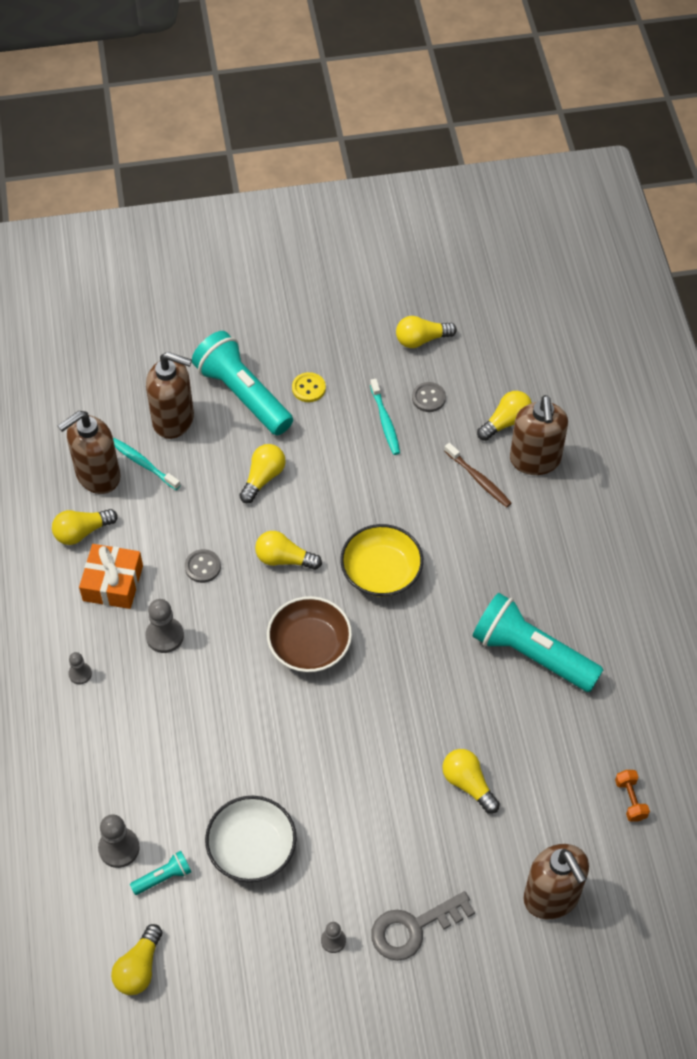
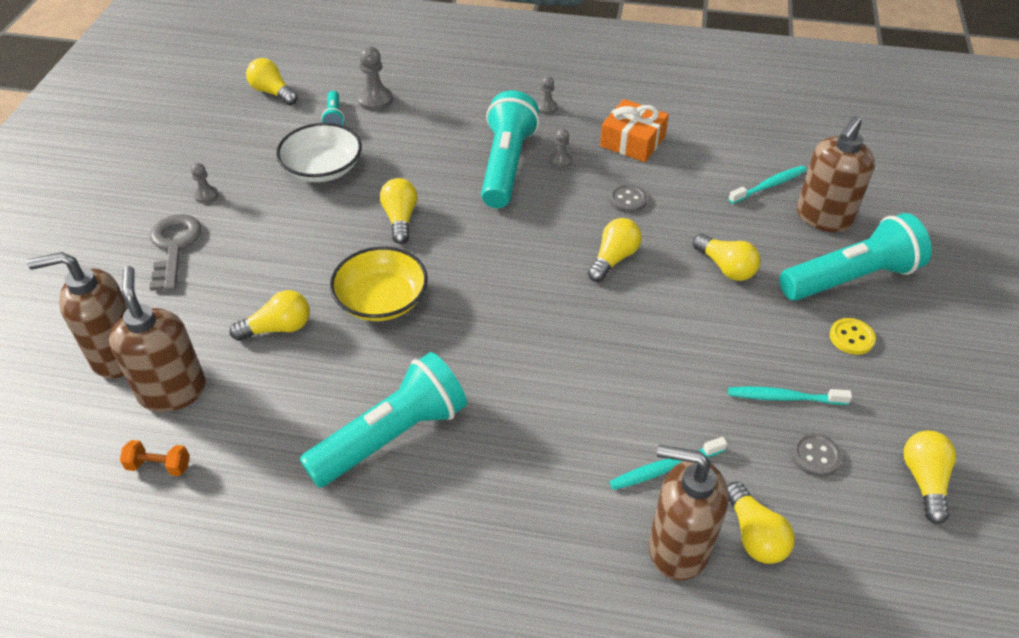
camera: 110 degrees right, 10 degrees down
(82, 532) = (697, 133): yellow light bulb -> yellow light bulb (400, 219)
(97, 476) = (762, 154): brown soap dispenser -> brown soap dispenser (173, 391)
(164, 636) = (560, 161): grey pawn -> grey pawn, size x0.60
(187, 681) = (506, 165): none -> turquoise flashlight
(309, 645) = (502, 252): brown bowl -> none
(381, 571) = (565, 332): yellow bowl -> yellow bowl (382, 300)
(478, 479) = (664, 468): brown toothbrush -> turquoise toothbrush

